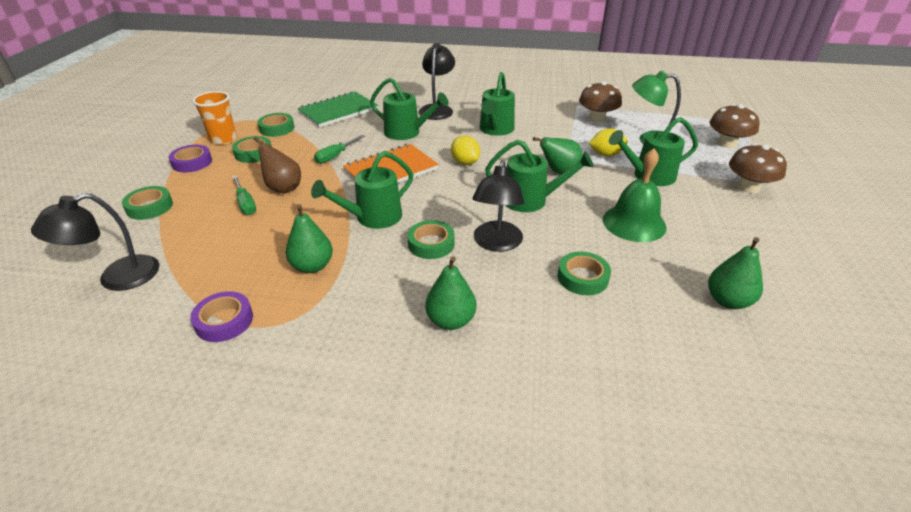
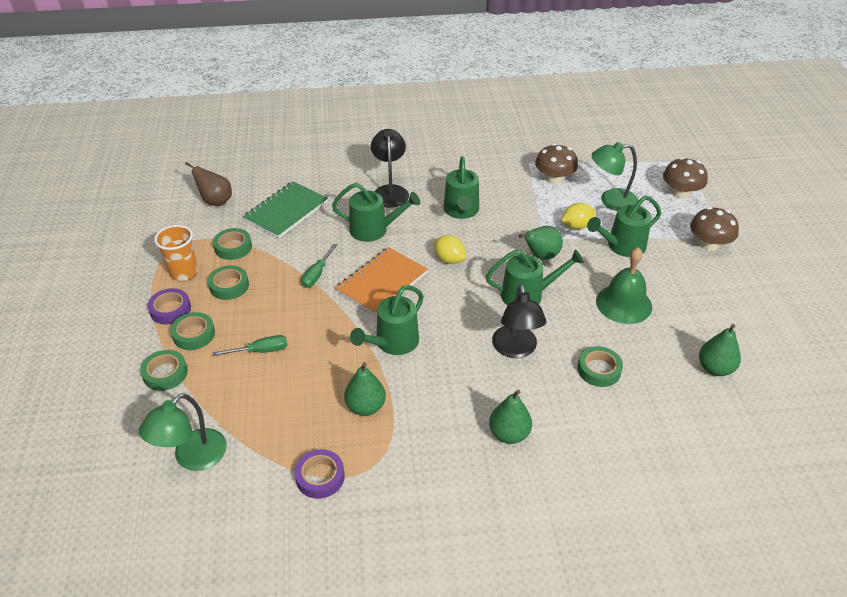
camera: 15 degrees left, 5 degrees up
(117, 278) = (192, 458): black lamp -> green lamp
(245, 204) = (261, 351): green screwdriver -> green screwdriver turned 60 degrees counterclockwise
(283, 188) = (287, 325): brown pear -> brown pear (215, 201)
(431, 244) = (459, 361): green tape -> green tape (194, 334)

